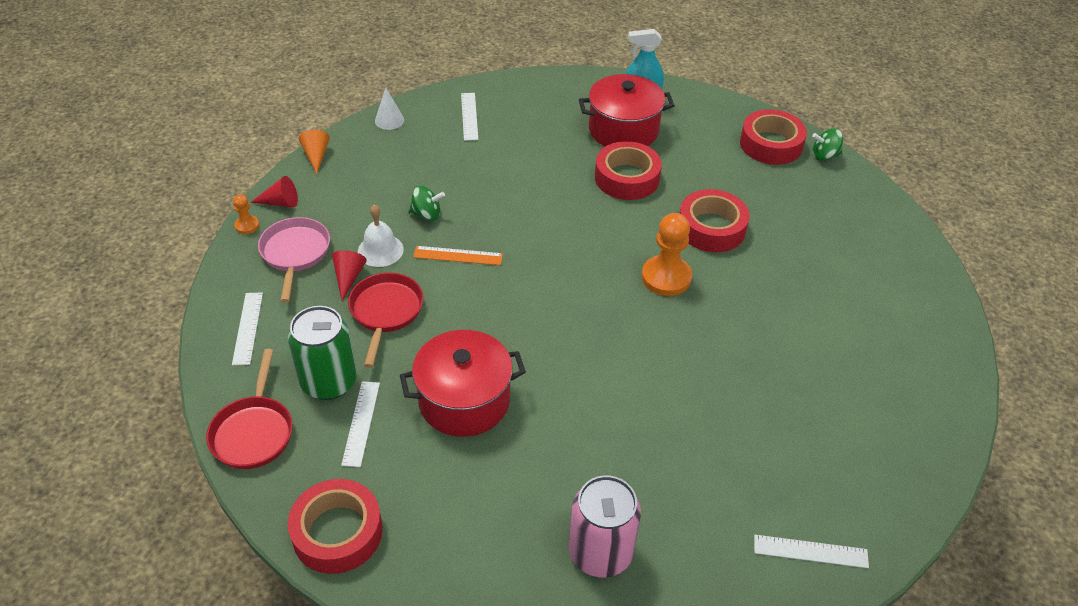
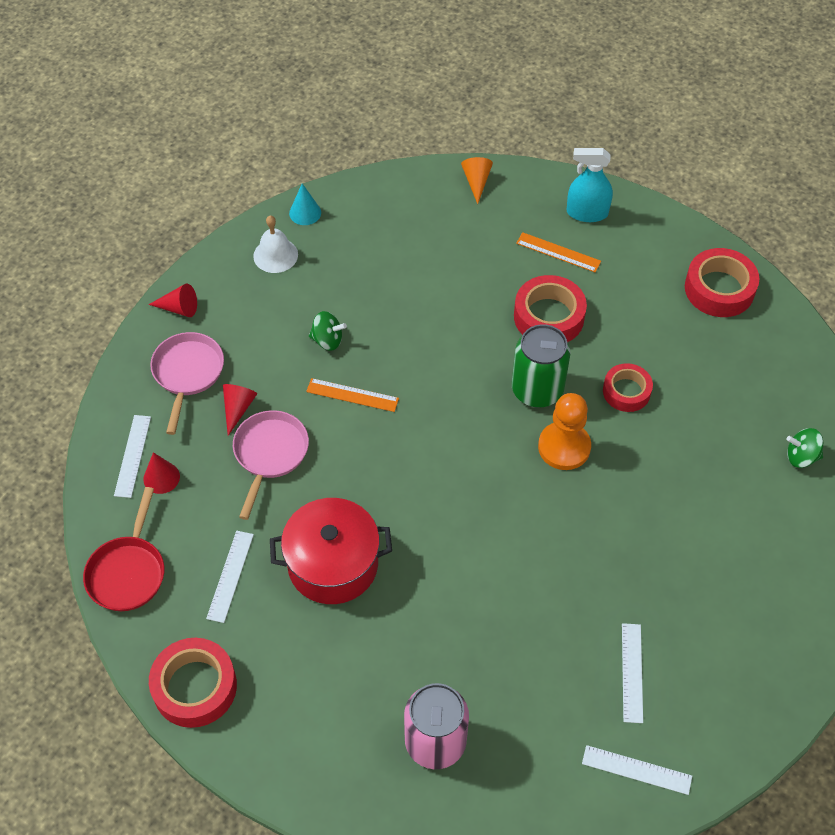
camera: 10 degrees right, 10 degrees up
(247, 225) = (142, 333): orange pawn -> none
(279, 344) = (161, 477): none -> red cone
(316, 156) = (222, 252): orange cone -> orange cone (476, 182)
(329, 382) = (205, 526): green can -> green can (537, 390)
(380, 250) = (274, 379): white bell -> white bell (275, 255)
(385, 312) = (270, 454): red pan -> pink pan
(389, 120) = (305, 213): white cone -> turquoise cone
(469, 116) = (392, 216): white ruler -> white ruler (632, 672)
(623, 130) = (558, 252): red pot -> orange ruler
(711, 228) = (626, 391): red tape -> red tape, size x0.65
(824, 156) = (776, 311): green spinning top -> green spinning top (801, 456)

